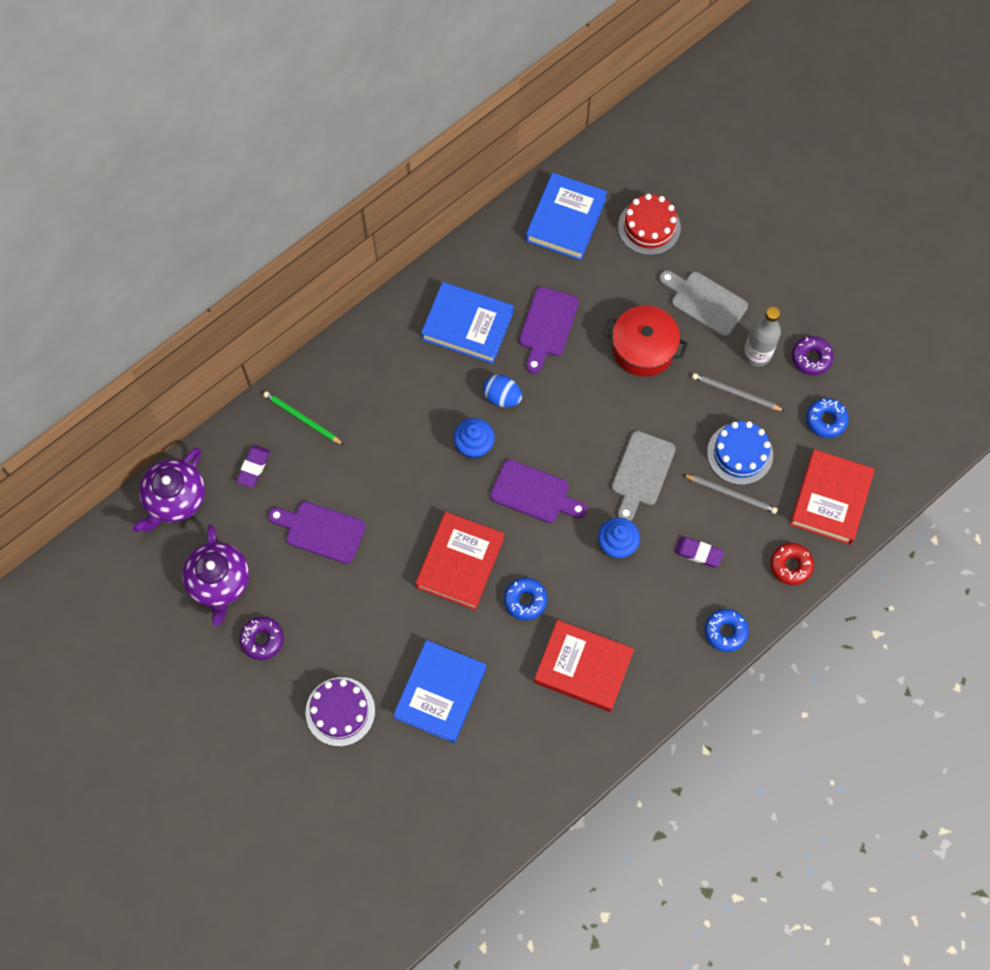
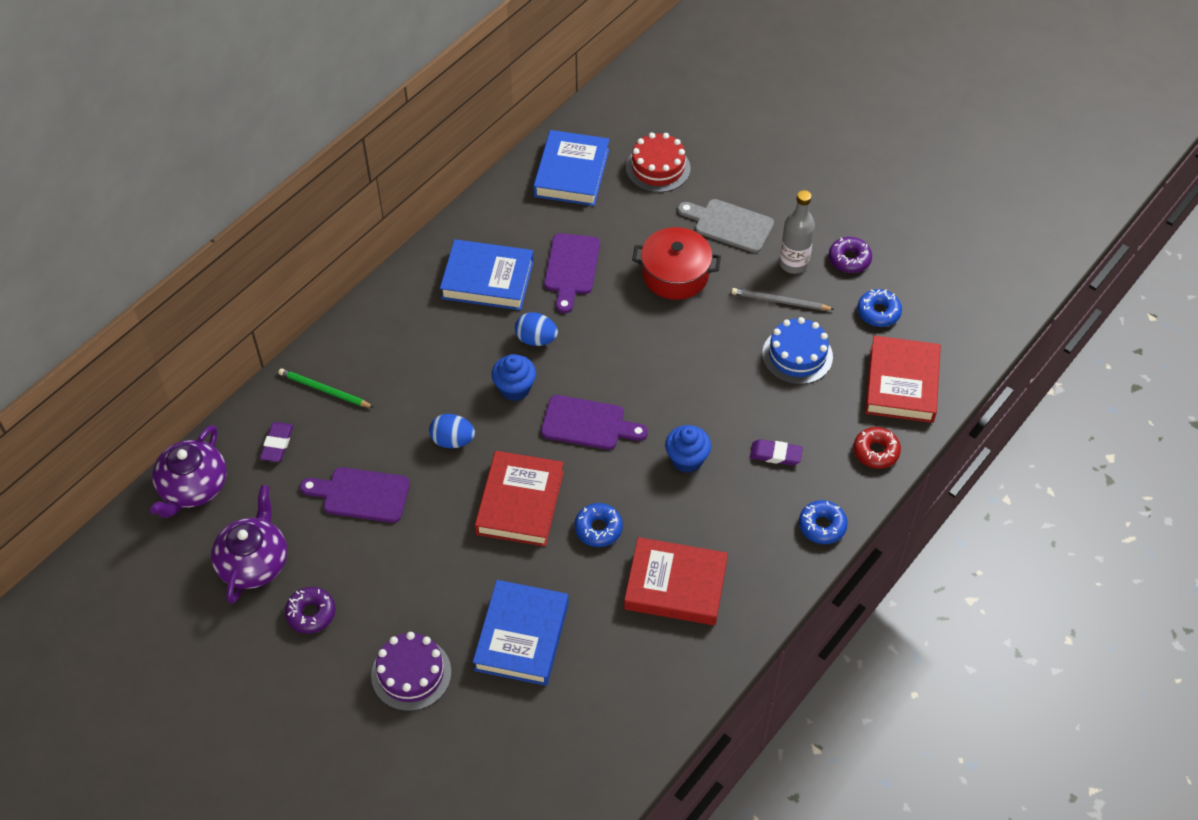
camera: 10 degrees left, 15 degrees down
(219, 582) = (254, 562): purple teapot -> purple teapot turned 150 degrees counterclockwise
(410, 490) = (452, 440): none -> blue egg
(641, 473) = (698, 388): grey cutting board -> none
(731, 494) = (797, 394): grey pencil -> none

